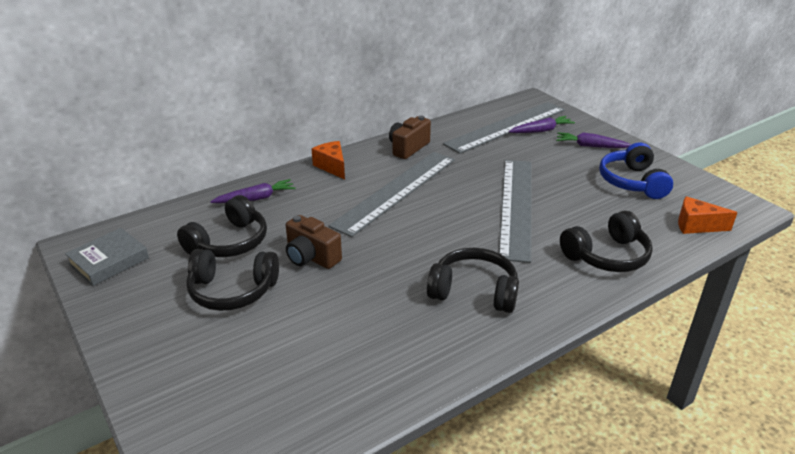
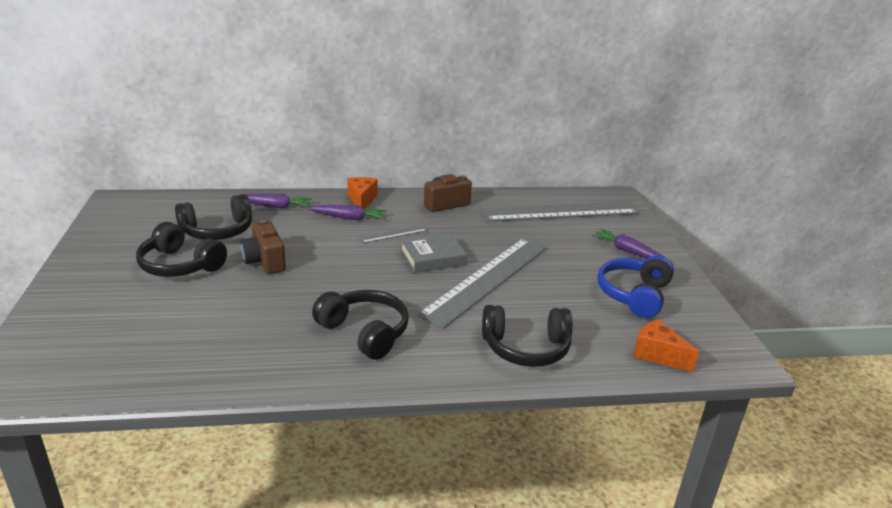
camera: 25 degrees right, 5 degrees down
(109, 261) = (123, 217): grey book -> grey book (432, 257)
(396, 191) = (393, 234): grey ruler -> grey ruler, size x0.40
(541, 131) = (591, 224): purple carrot -> purple carrot (348, 218)

